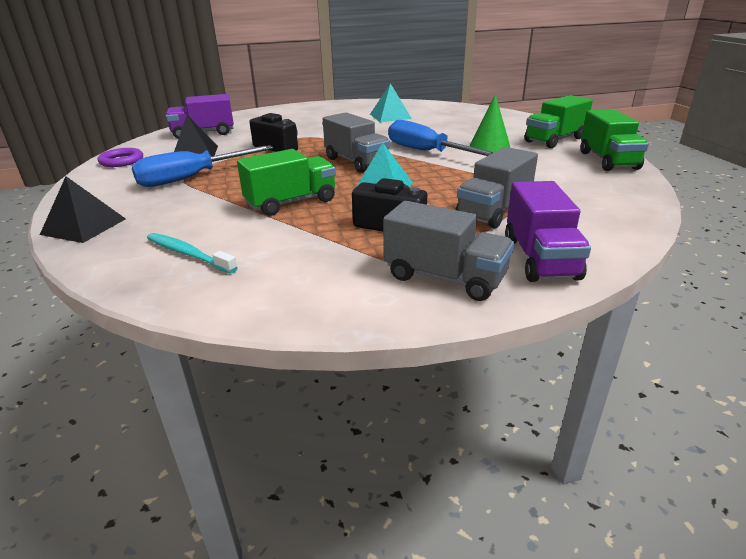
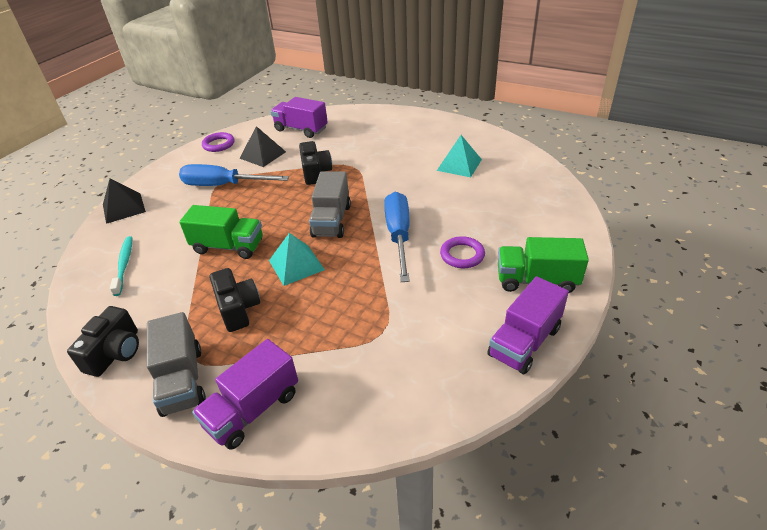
camera: 45 degrees right, 10 degrees up
(331, 300) = (115, 353): none -> black camera
(489, 145) = (462, 255): green cone -> purple ring
(494, 211) = (315, 340): grey truck -> none
(608, 160) = (524, 342): green truck -> purple truck

